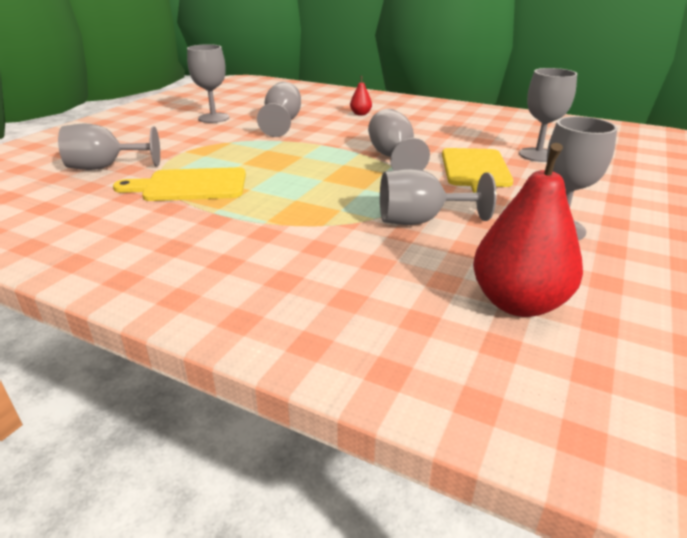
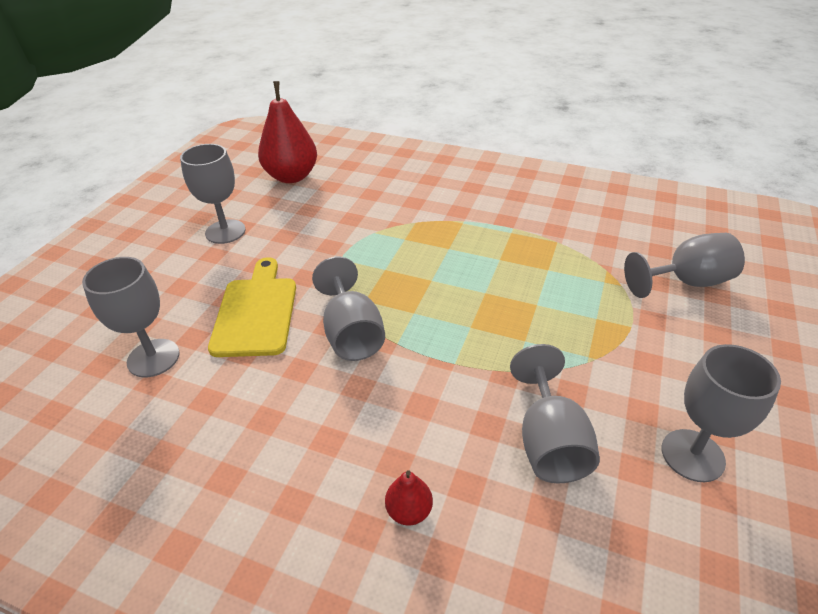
camera: 175 degrees right, 10 degrees up
(190, 185) = (562, 259): yellow cutting board -> none
(420, 221) = (336, 231): grey goblet -> none

